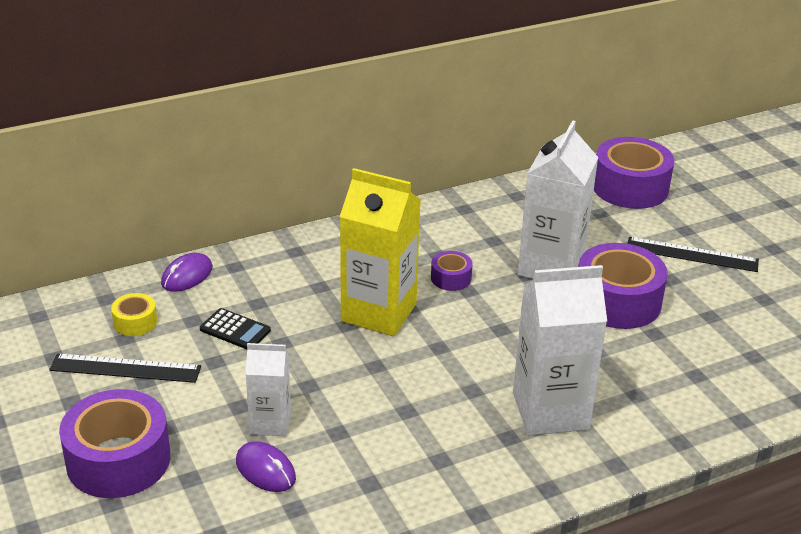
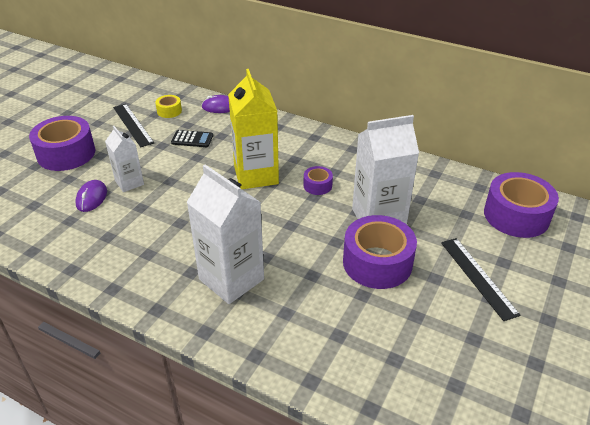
camera: 55 degrees right, 5 degrees up
(235, 330) = (192, 139): black calculator -> black calculator turned 75 degrees counterclockwise

